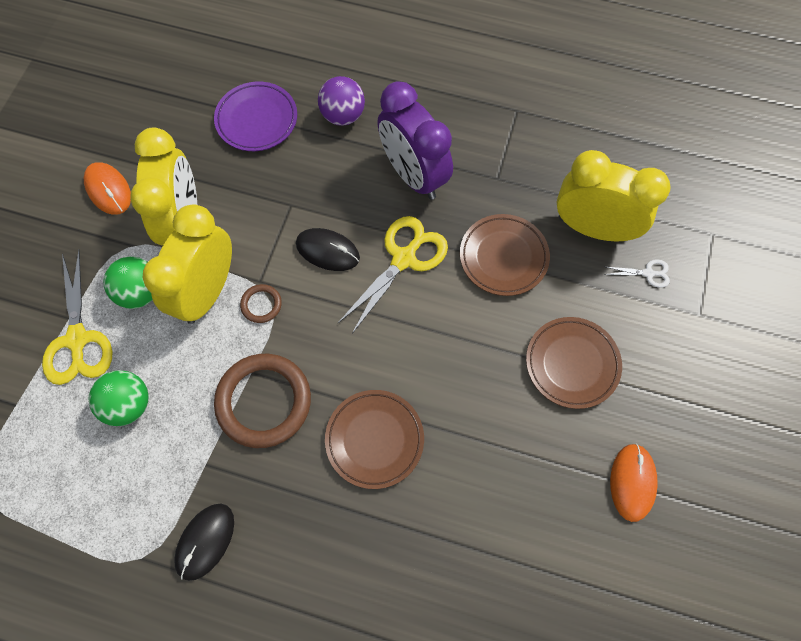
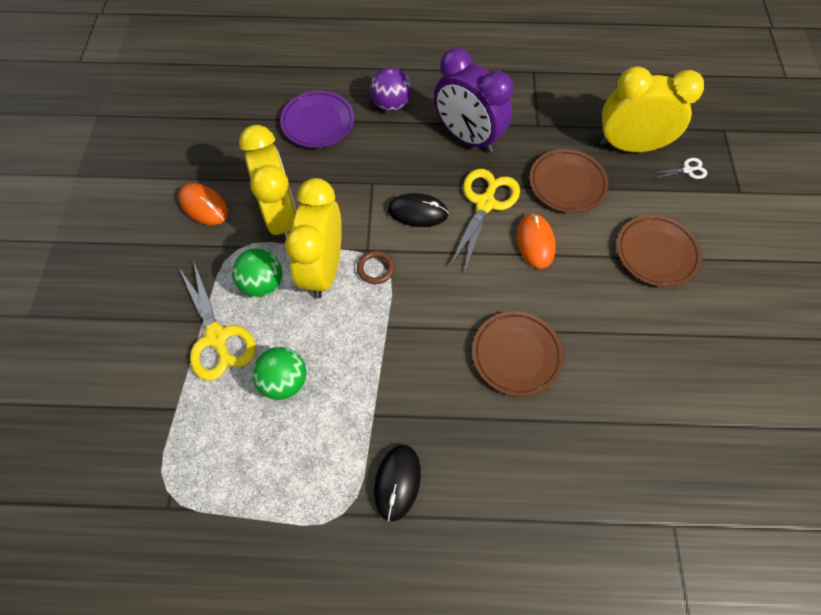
camera: 15 degrees left, 5 degrees down
(264, 401) = (407, 348): brown ring -> none
(632, 482) = (743, 334): orange mouse -> orange mouse (535, 242)

